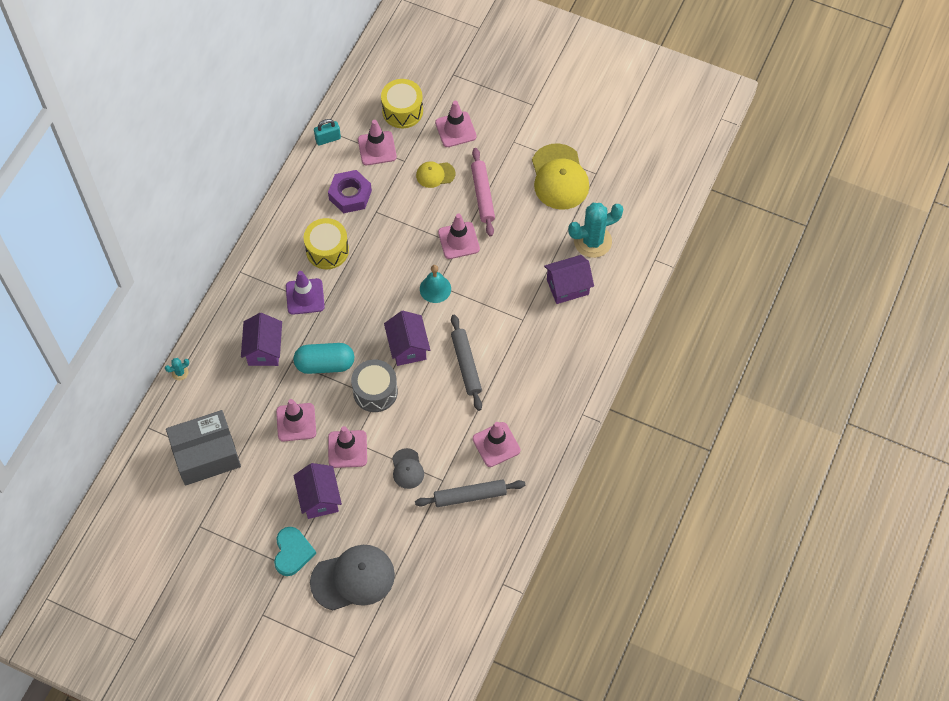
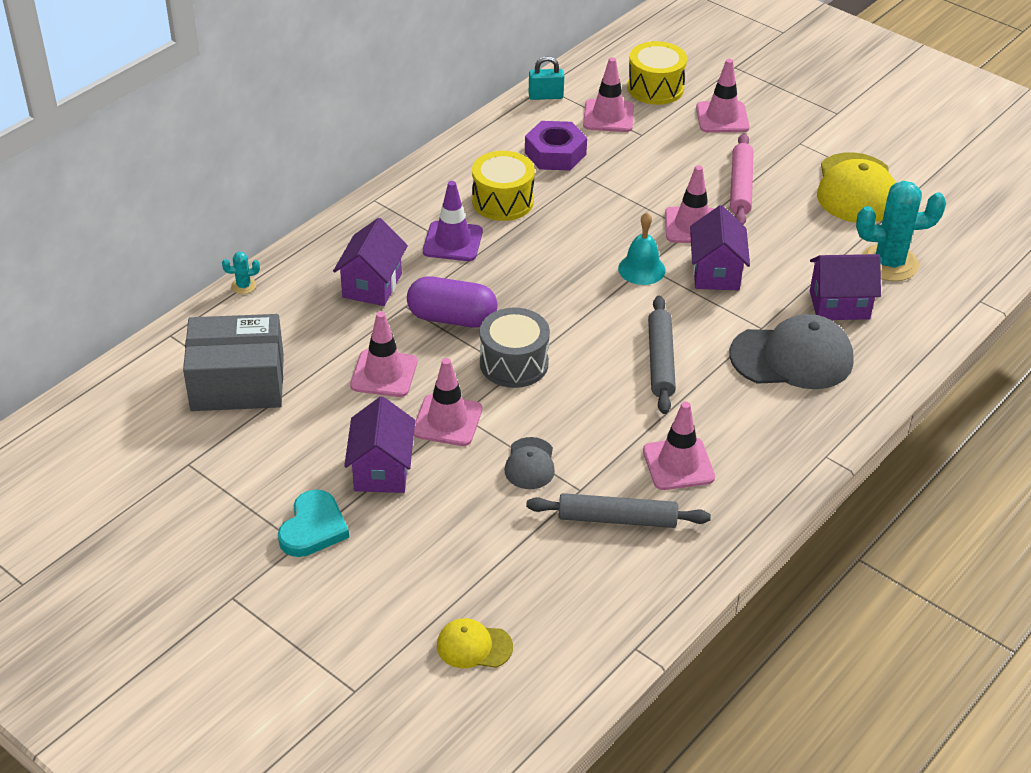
camera: 15 degrees right, 20 degrees down
(325, 364) = (452, 318): turquoise capsule -> purple capsule
(353, 578) = (394, 583): grey cap -> grey cap (792, 357)
(407, 347) = (579, 324): purple house -> purple house (715, 273)
(435, 174) = (680, 155): yellow cap -> yellow cap (474, 646)

